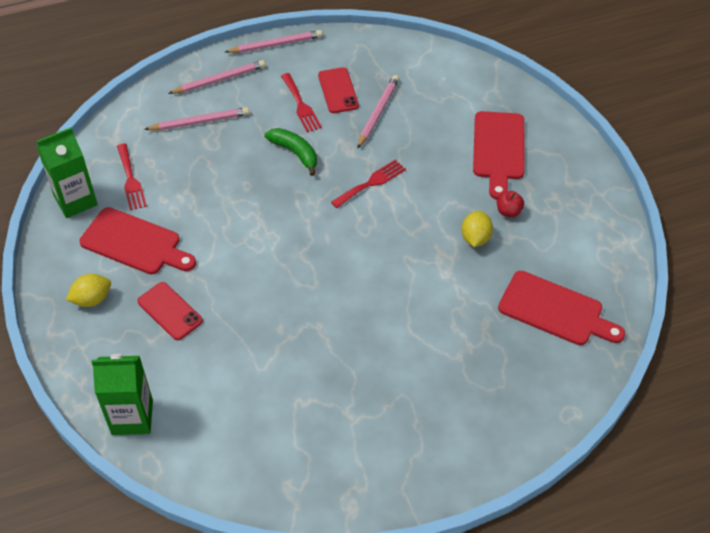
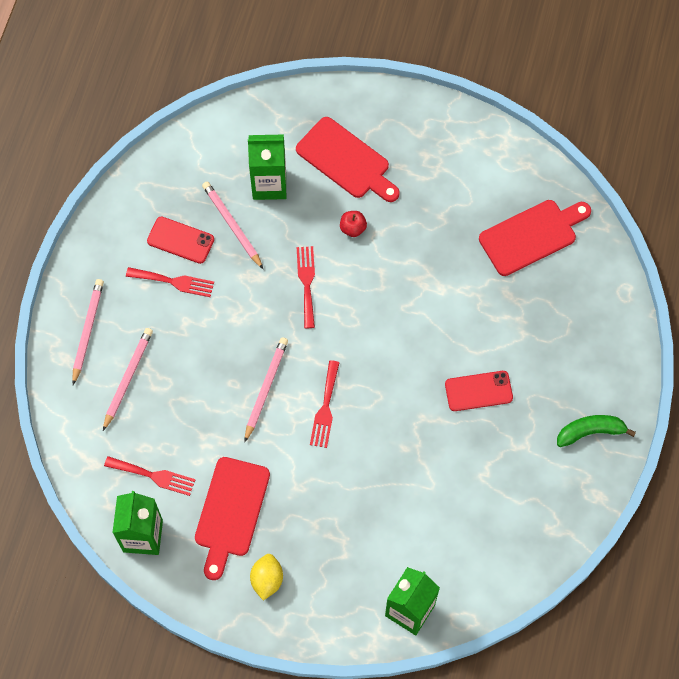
camera: 55 degrees left, 15 degrees up
(135, 243) = (230, 512): red cutting board -> red cutting board turned 135 degrees clockwise
(170, 311) = (325, 523): red phone -> red phone (478, 391)
(272, 254) = (325, 408): none -> red fork
(276, 44) = (80, 255): pink pencil -> pink pencil (266, 388)
(295, 153) = (226, 321): green banana -> green banana (590, 432)
(432, 115) = (269, 184): none -> green carton
(475, 238) = (422, 243): yellow lemon -> none
(508, 211) = (415, 200): red apple -> red apple (353, 228)

